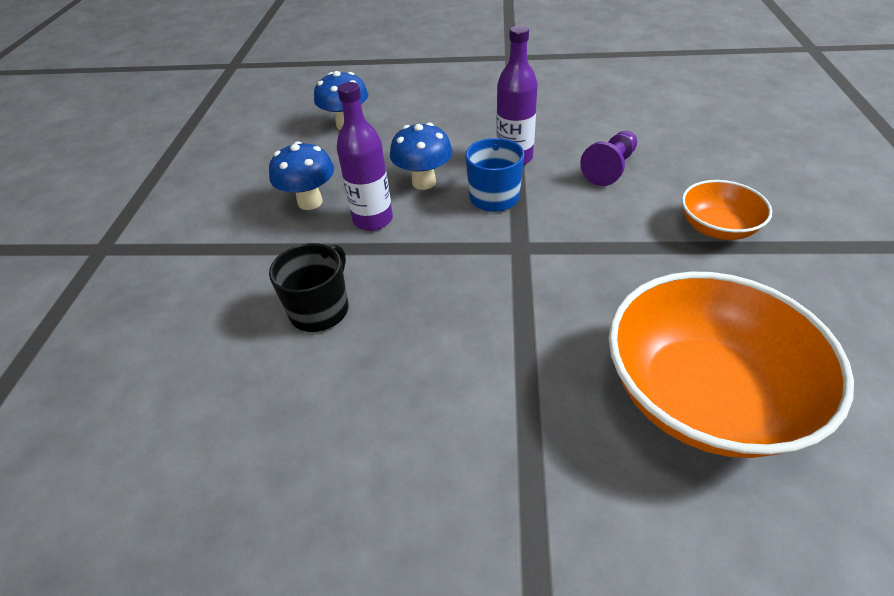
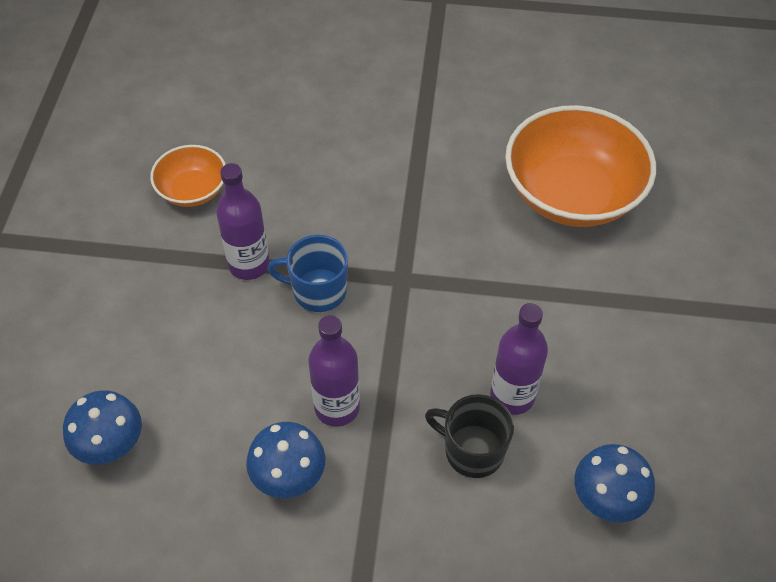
camera: 90 degrees left, 10 degrees up
(381, 339) = (512, 396): none -> purple bottle
(424, 182) = (275, 355): blue mushroom -> blue mushroom (606, 501)
(610, 168) = (290, 187): purple pawn -> none
(717, 228) = (396, 135): orange bowl -> orange bowl (192, 190)

